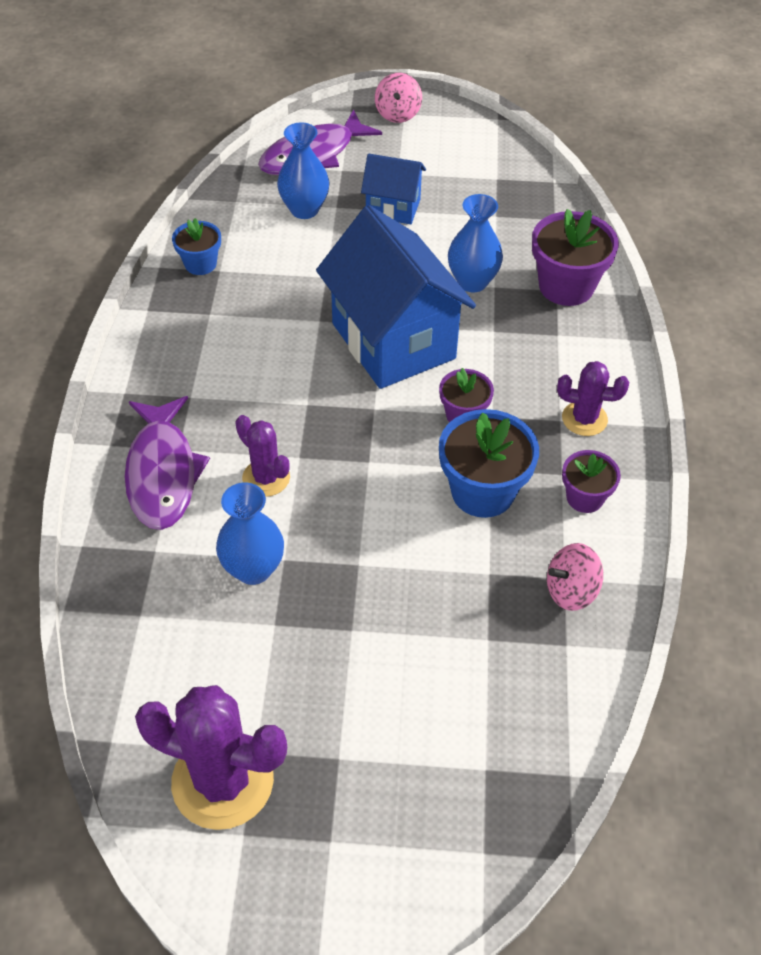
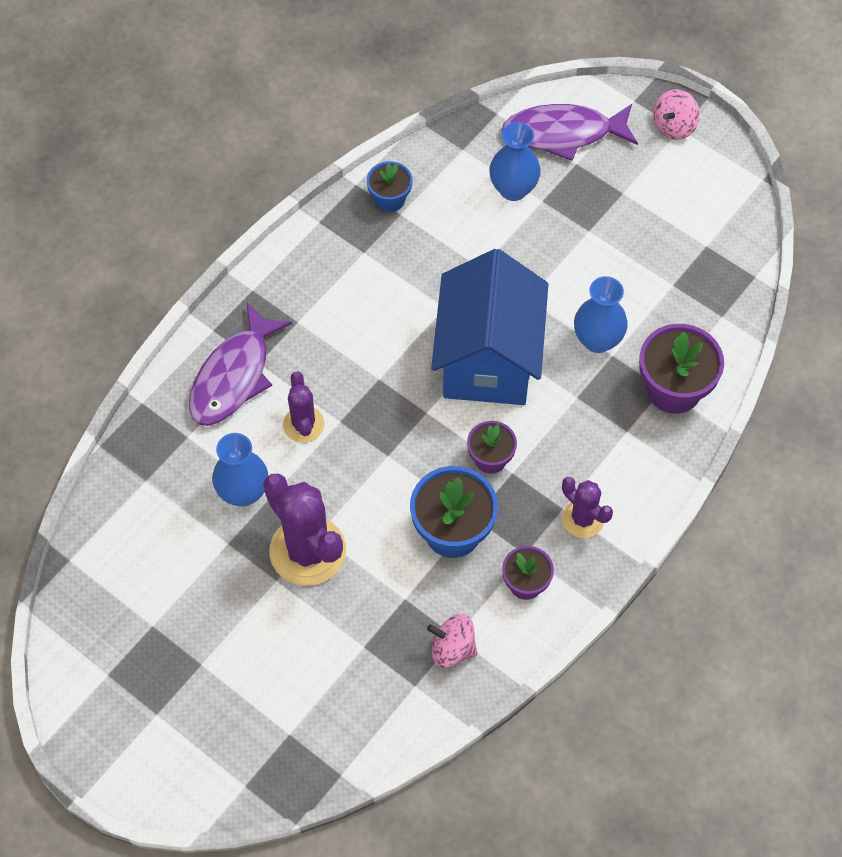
camera: 35 degrees right, 10 degrees up
(223, 781) = (119, 631): purple cactus -> purple cactus (307, 551)
(393, 208) = (589, 228): blue house -> none

